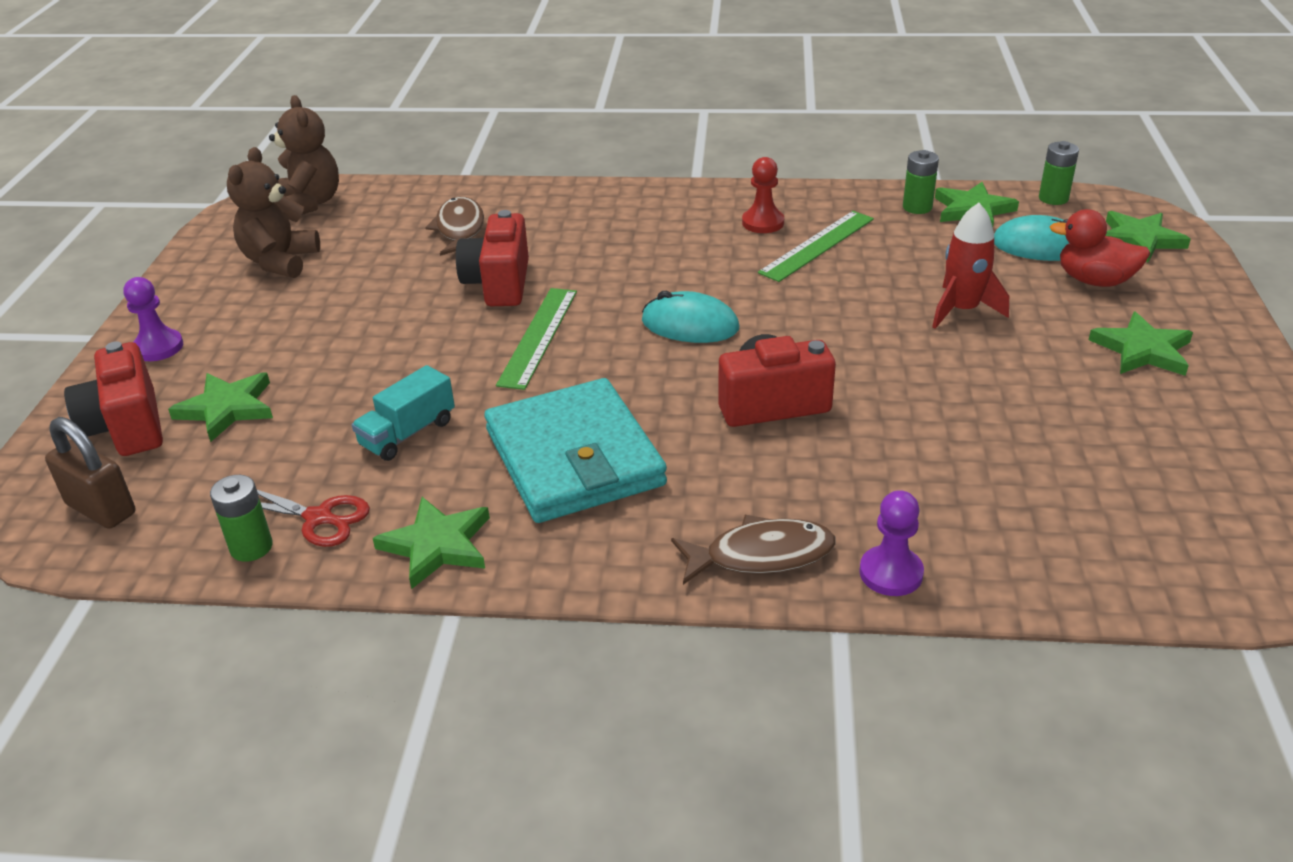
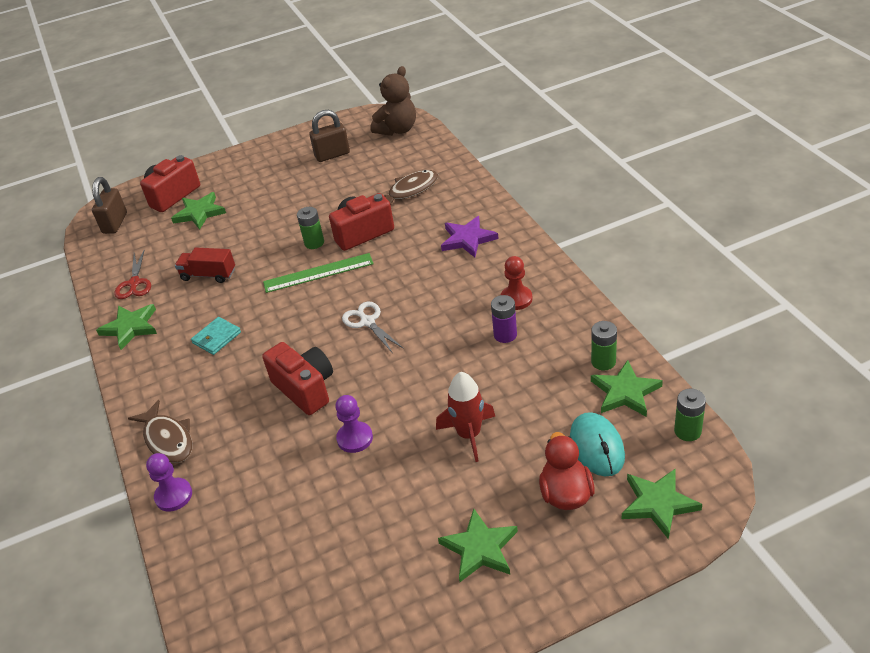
camera: 65 degrees right, 5 degrees up
(158, 347) = (235, 167): purple pawn -> purple pawn (355, 438)
(251, 547) = (107, 276): green battery -> green battery (314, 243)
(280, 261) = (332, 155): brown teddy bear -> brown padlock
(407, 433) = (208, 275): turquoise truck -> red truck
(574, 457) = (216, 338): turquoise wallet -> turquoise wallet, size x0.42
(615, 220) = (467, 239): none -> purple star
(690, 325) = (368, 322): turquoise mouse -> white scissors
(817, 245) = (505, 335): green ruler -> purple battery

